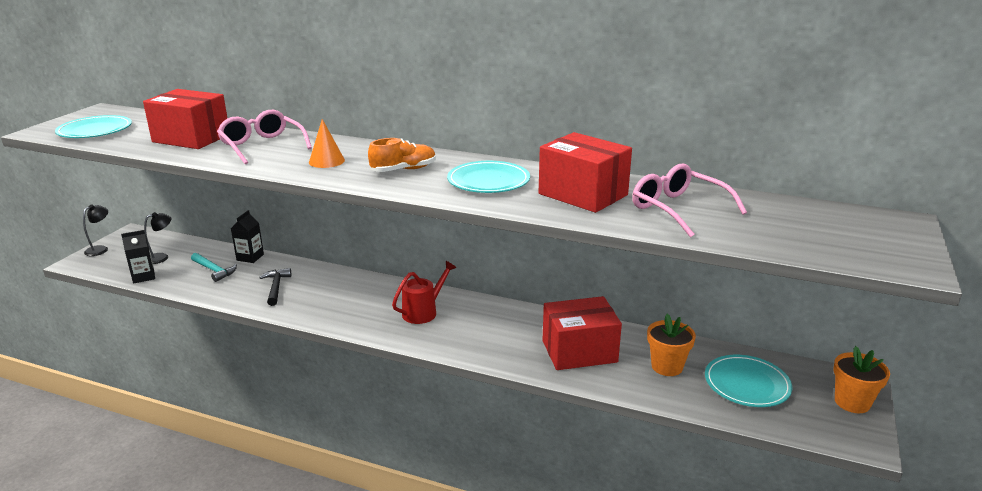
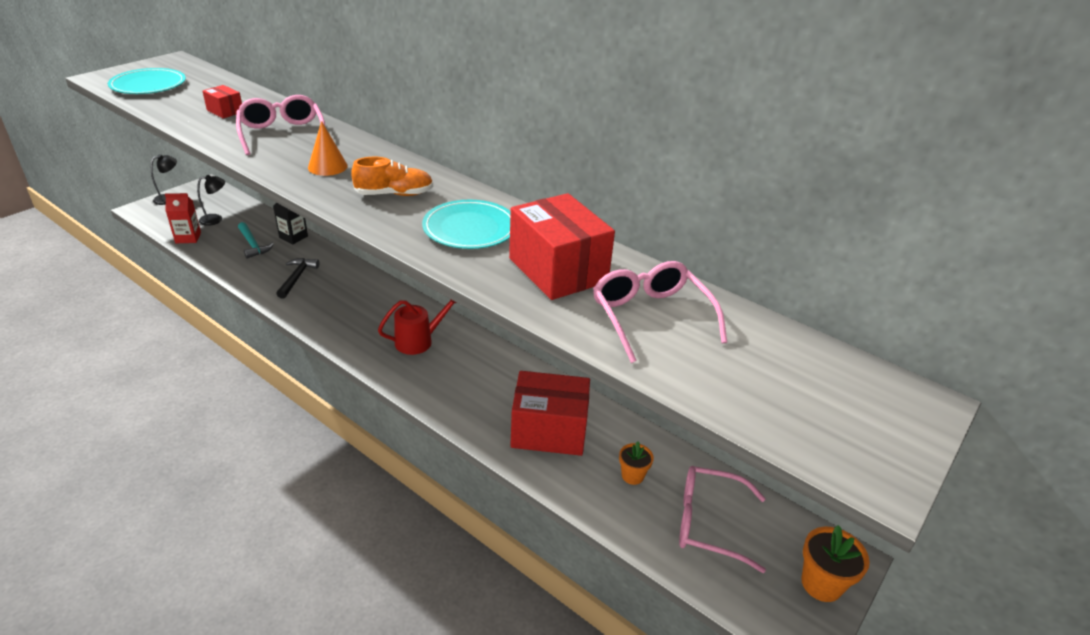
camera: 15 degrees right, 10 degrees up
(143, 277) = (188, 238): black carton -> red carton
(191, 138) = (225, 111): red box -> red box, size x0.47
(667, 366) = (632, 476): orange flower pot -> orange flower pot, size x0.64
(747, 384) = (710, 523): turquoise plate -> pink glasses

